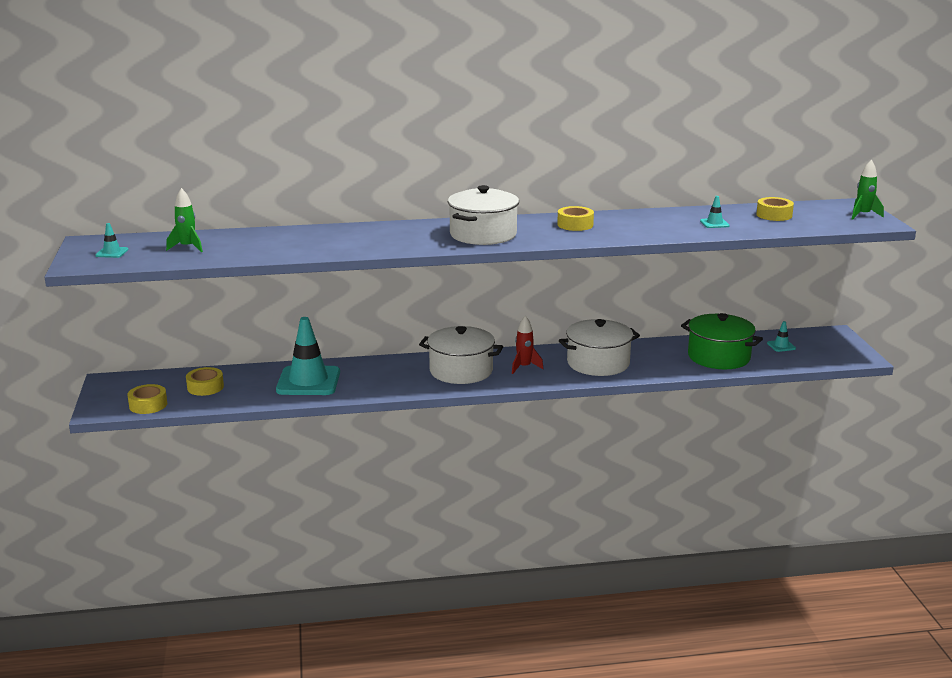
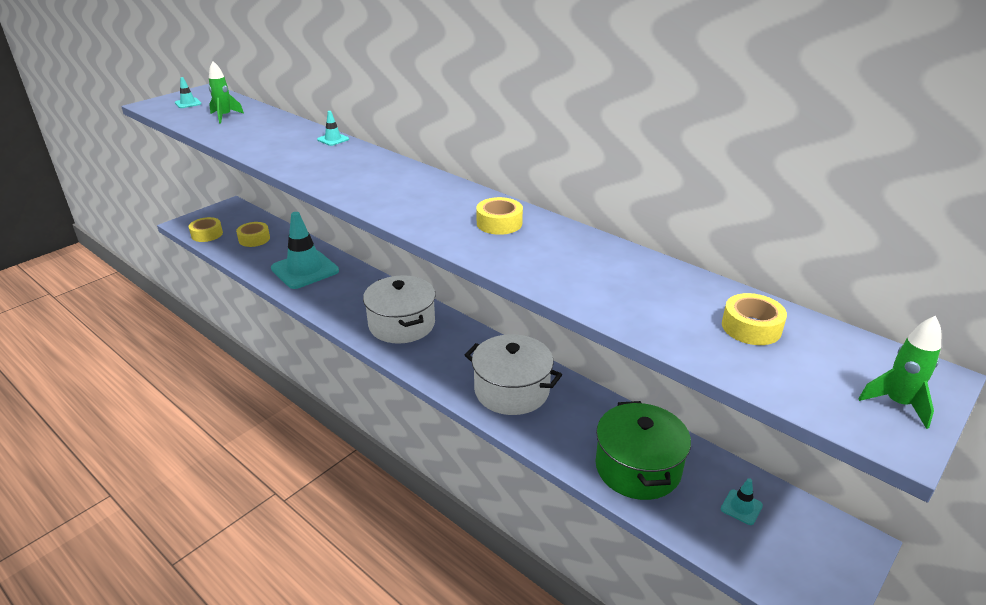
camera: 50 degrees right, 10 degrees up
(483, 234) = (401, 195): white pot -> none
(524, 367) = (449, 352): red rocket -> none
(714, 223) = (640, 298): turquoise traffic cone -> turquoise traffic cone (333, 139)

